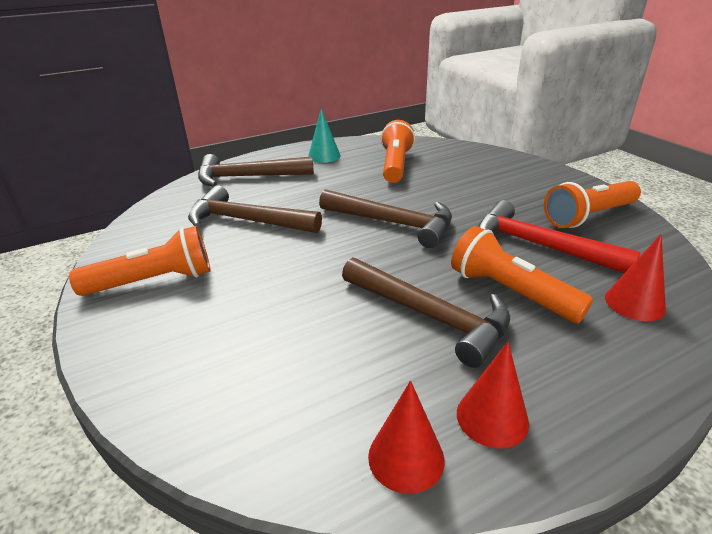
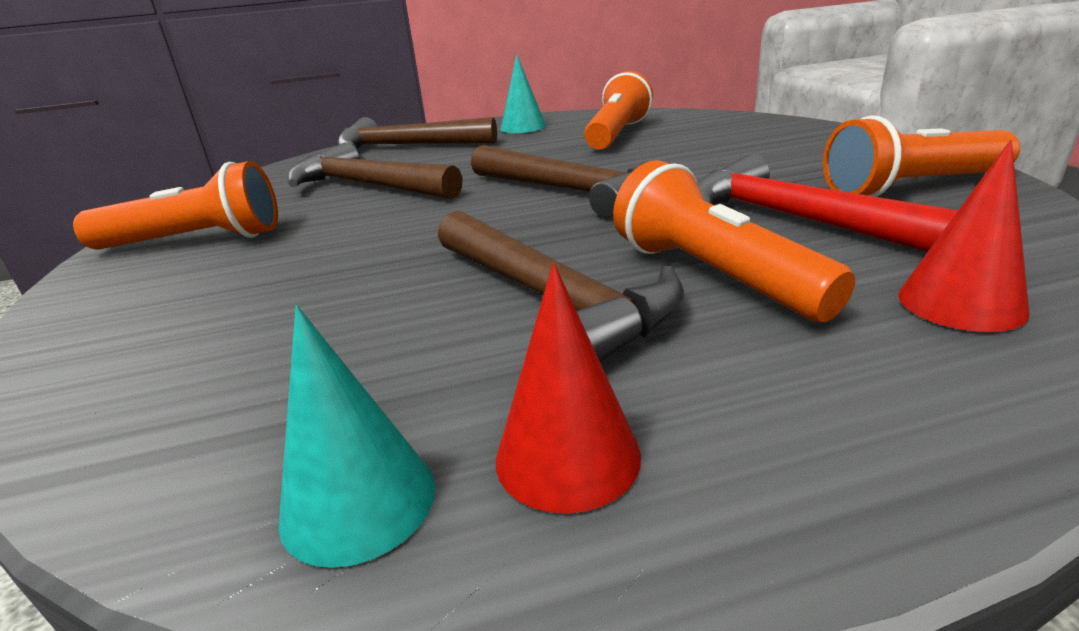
camera: 15 degrees right, 5 degrees down
(406, 457) = (358, 501): red cone -> turquoise cone

